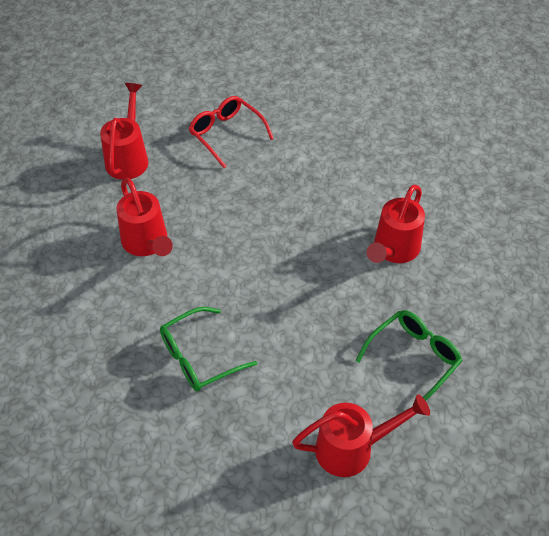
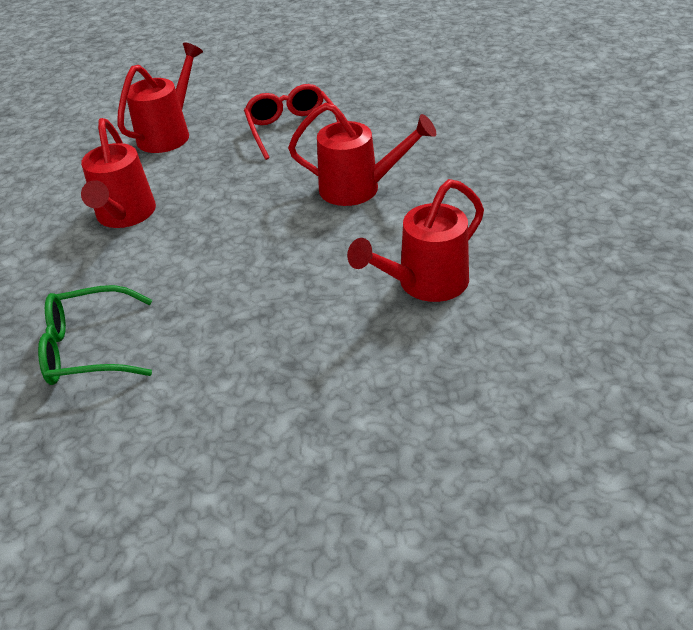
camera: 25 degrees right, 10 degrees down
(353, 448) = (204, 525): red watering can -> red watering can (359, 188)
(413, 358) = (373, 425): green glasses -> none

